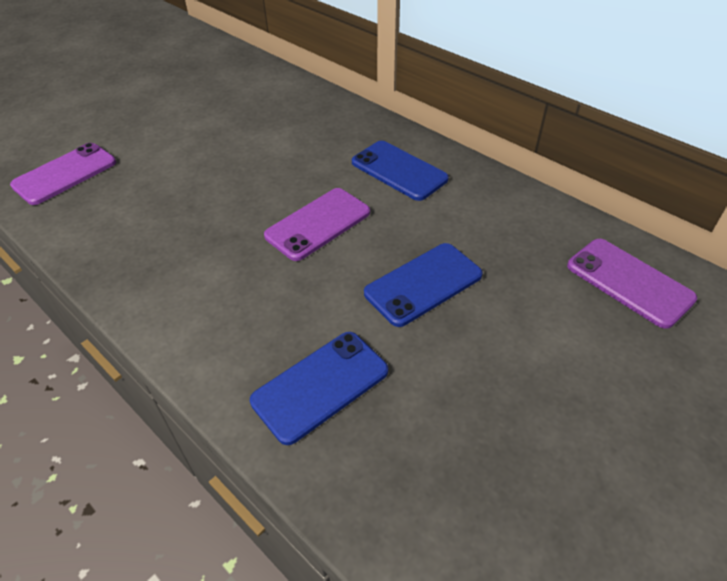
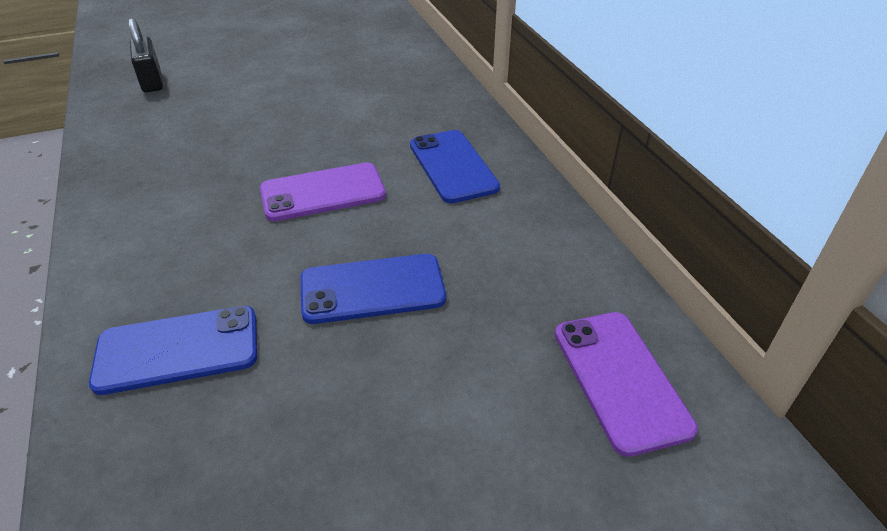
camera: 25 degrees right, 5 degrees down
(65, 174) = (152, 81): purple phone -> black padlock

